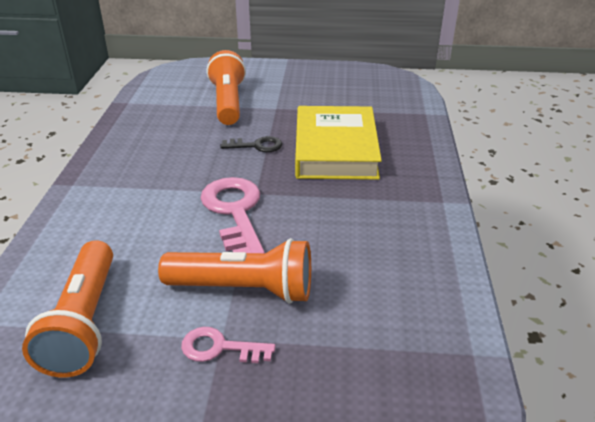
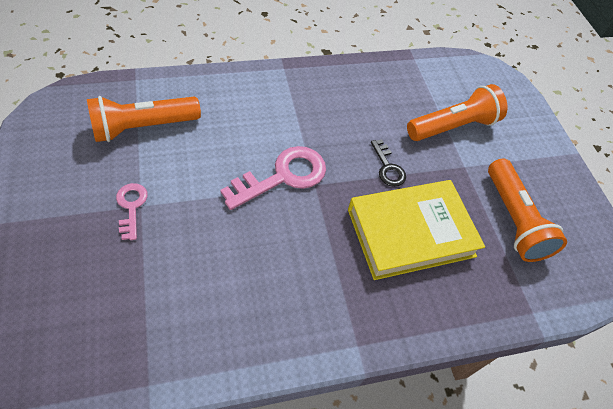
camera: 65 degrees right, 20 degrees up
(244, 289) = (192, 206): orange flashlight -> orange flashlight (513, 220)

